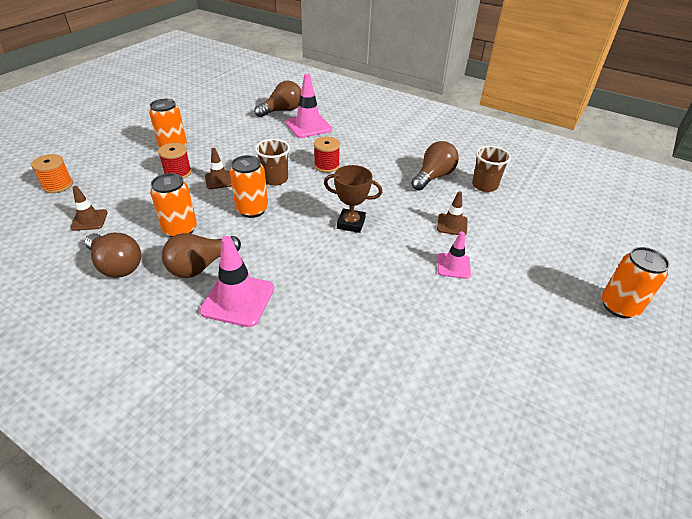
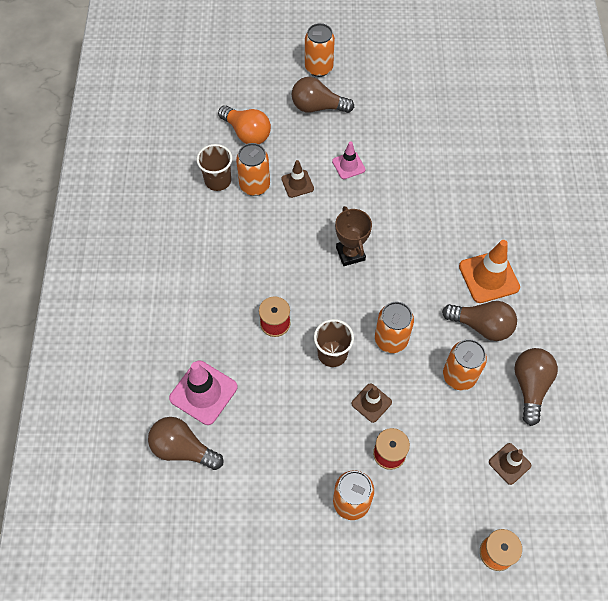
camera: 120 degrees left, 20 degrees up
(238, 299) = (489, 277): pink traffic cone -> orange traffic cone
(433, 177) = (230, 224): brown light bulb -> brown light bulb (318, 107)
(466, 201) = (254, 185): none -> orange can
(534, 219) = (247, 133): none -> orange light bulb

